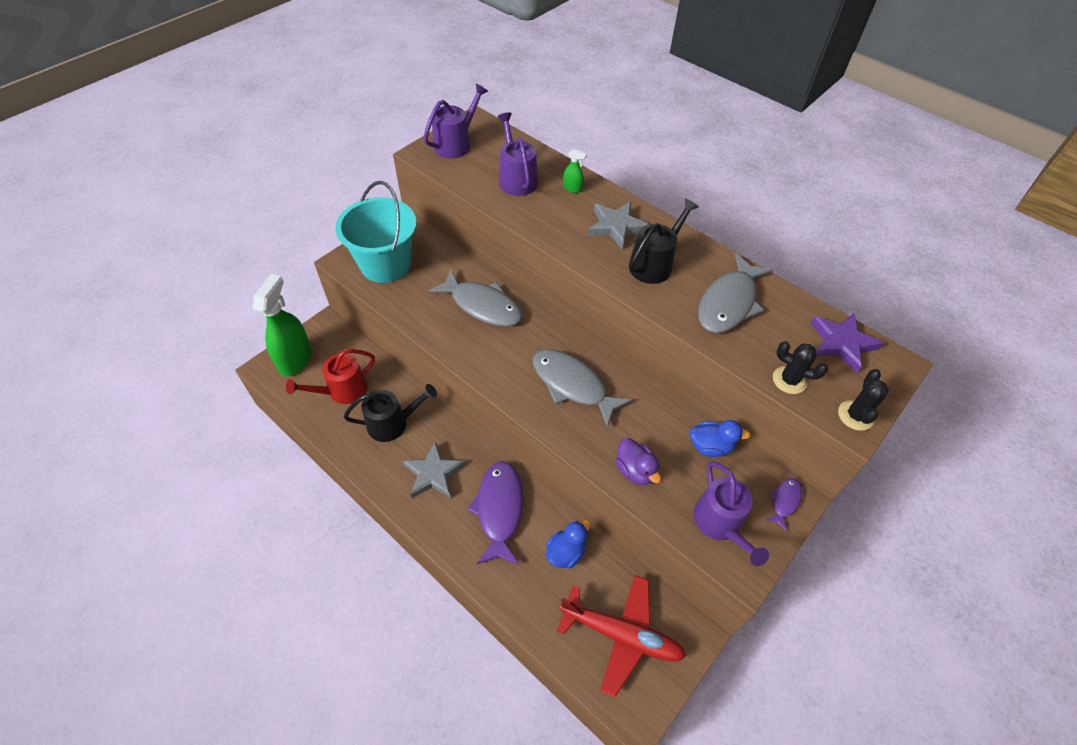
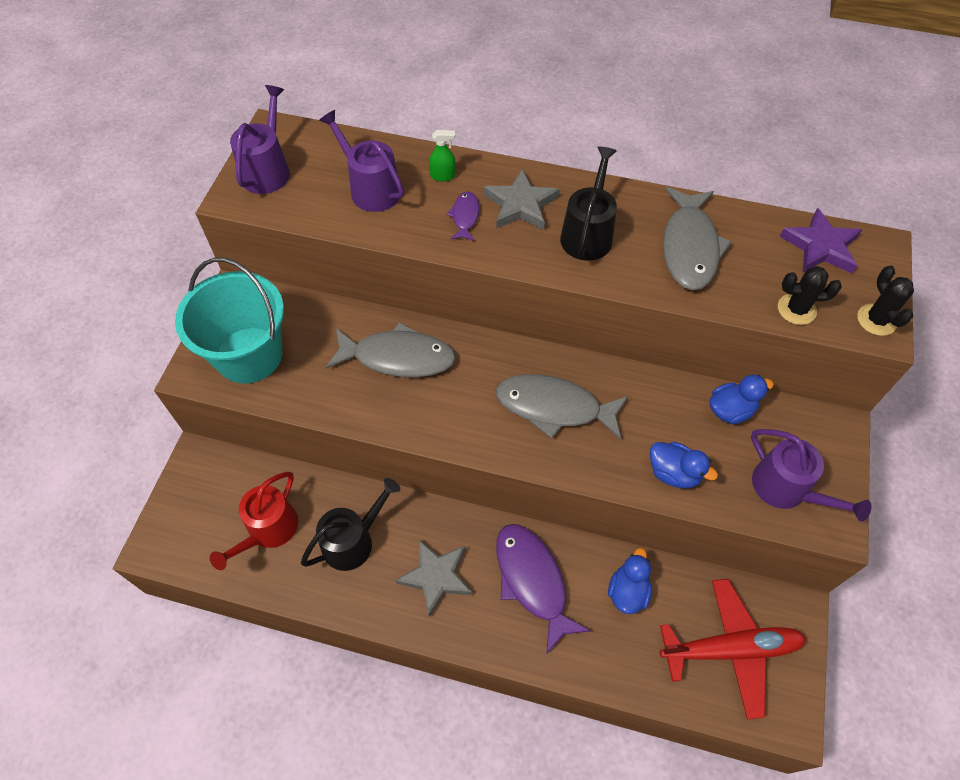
camera: 25 degrees left, 5 degrees up
(295, 359) = (184, 519): green spray bottle -> none
(635, 470) = (673, 473): purple duck -> blue duck
(784, 501) = (830, 435): purple fish -> purple fish (465, 216)

